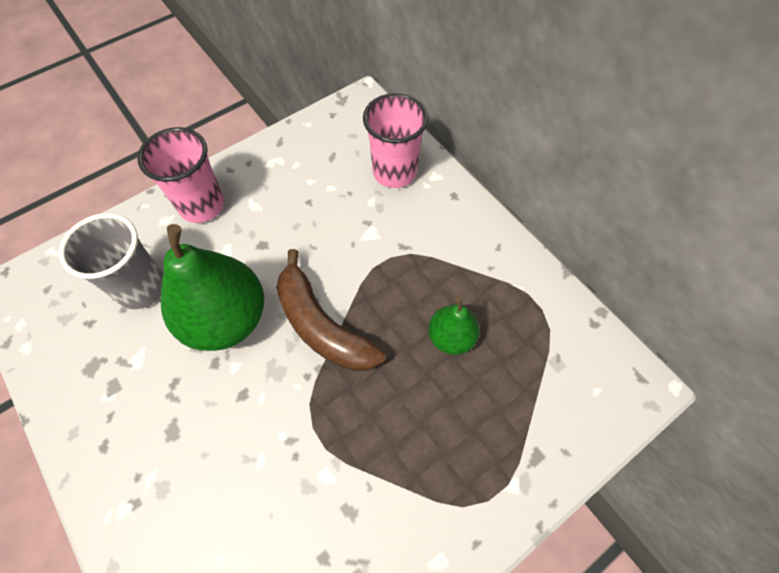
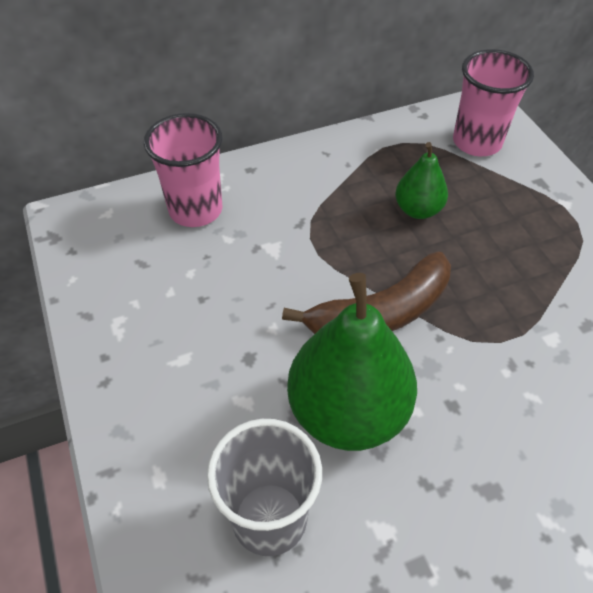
camera: 75 degrees left, 10 degrees down
(202, 205) = (154, 424): pink cup -> pink cup (477, 142)

